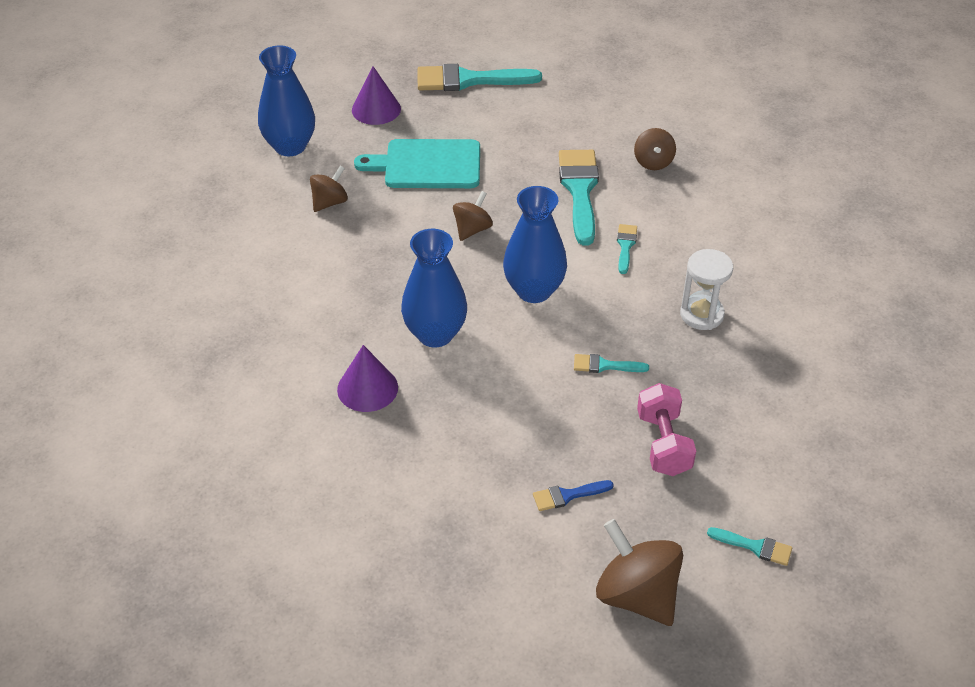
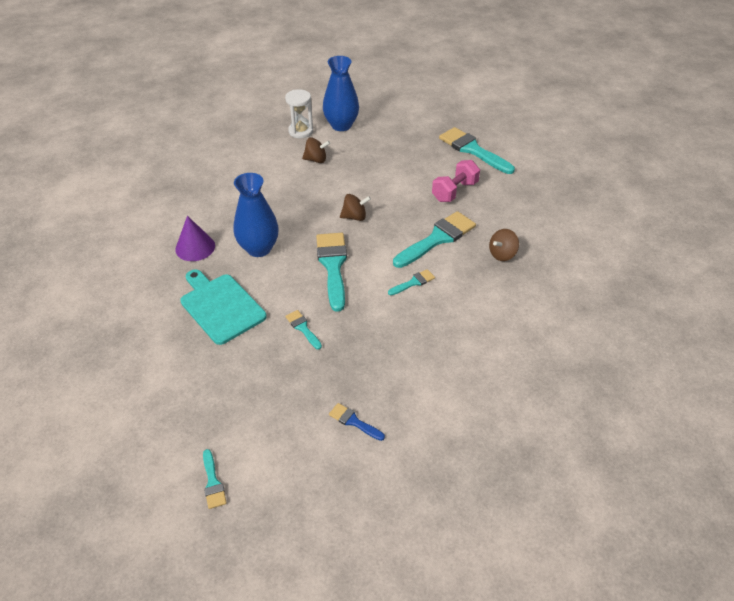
camera: 50 degrees right, 0 degrees up
(376, 109) = (405, 134): purple cone -> none
(428, 164) = (385, 174): turquoise cutting board -> turquoise cutting board (221, 306)
(534, 290) = (333, 266): blue vase -> turquoise brush
(568, 495) = (183, 369): blue brush -> blue brush (354, 421)
(636, 595) = (129, 443): brown spinning top -> none
(663, 443) = (263, 389): pink dumbbell -> pink dumbbell (454, 191)
(701, 314) = (392, 348): white hourglass -> white hourglass (301, 131)

